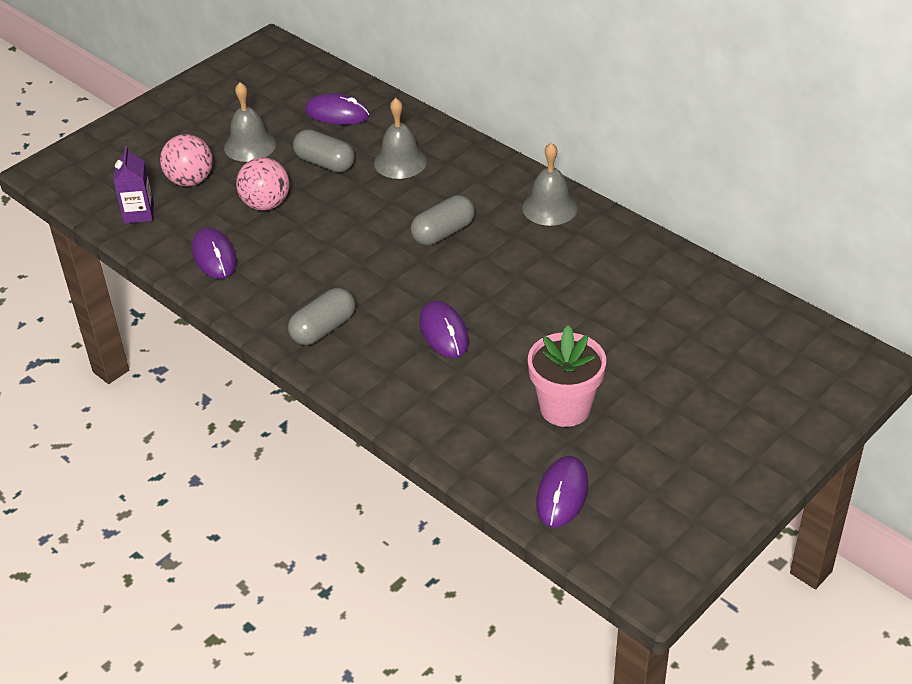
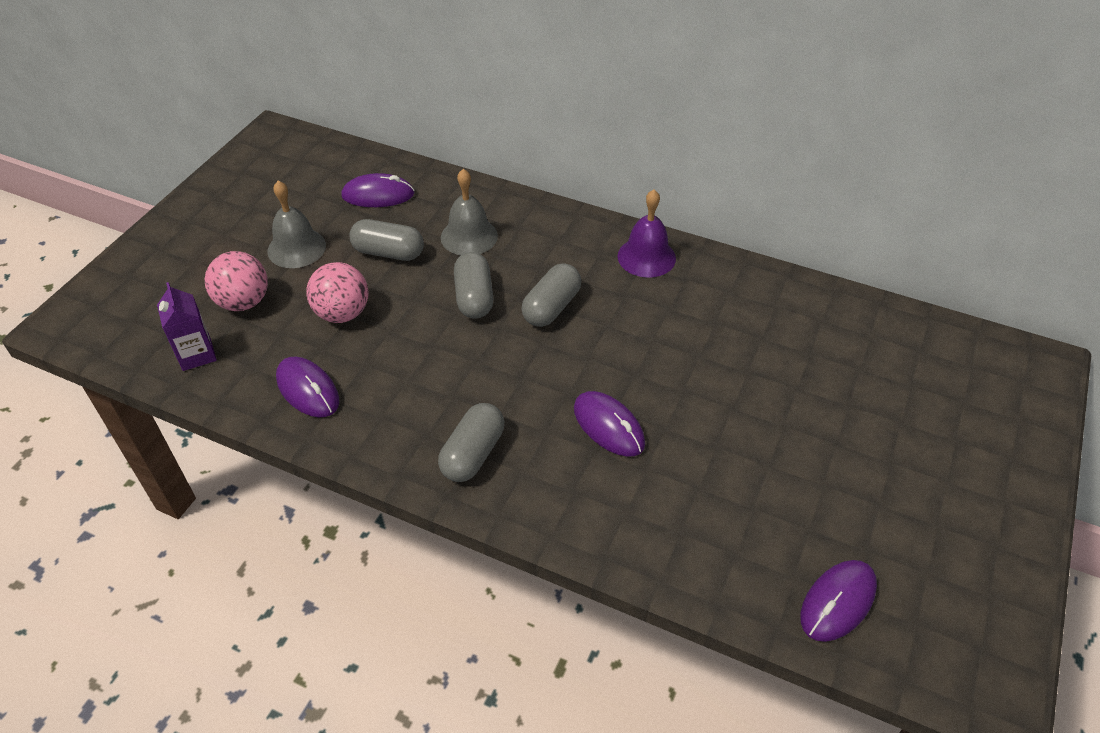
camera: 20 degrees left, 5 degrees up
(380, 212) = (474, 297): none -> grey capsule
(549, 208) = (646, 257): grey bell -> purple bell
(562, 494) = (837, 602): purple mouse -> purple mouse turned 45 degrees clockwise
(565, 408) = (783, 488): pink flower pot -> none

